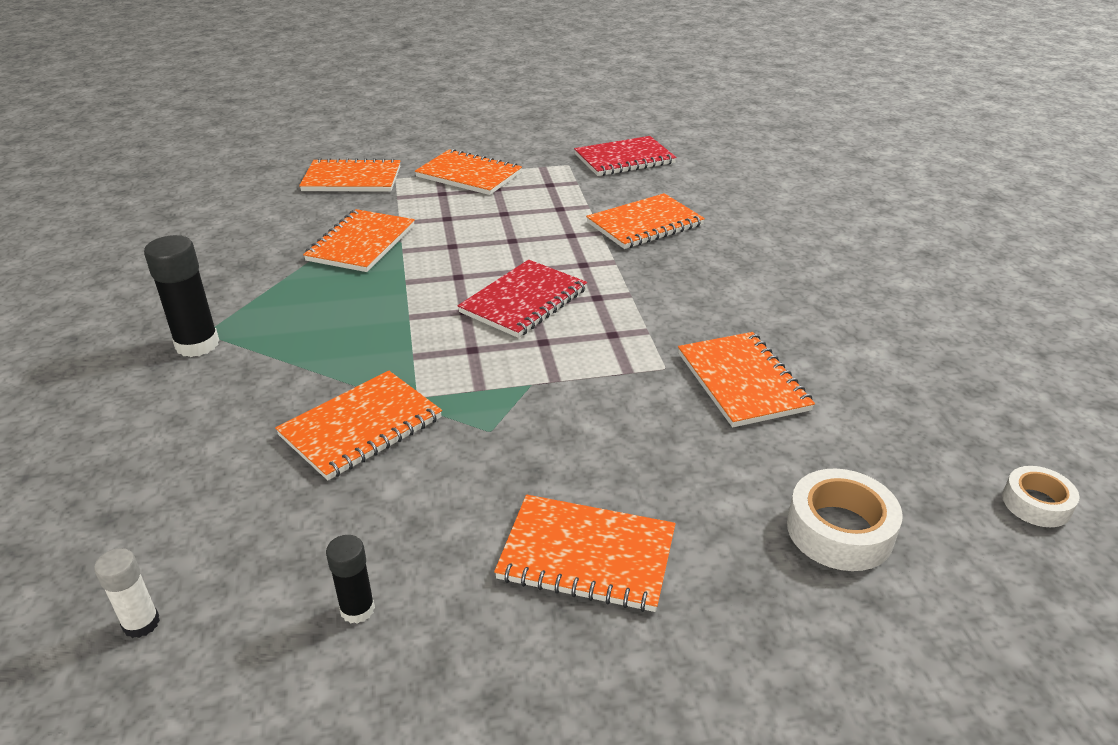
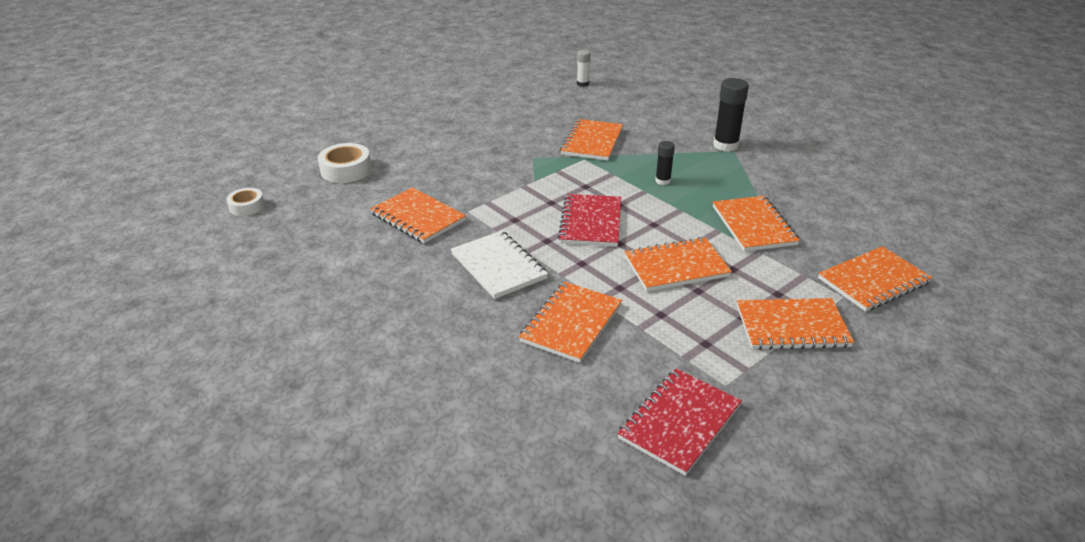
camera: 150 degrees right, 0 degrees up
(357, 609) = (519, 103): black glue stick -> black glue stick (663, 181)
(587, 555) = (450, 134): orange notebook -> orange notebook (676, 266)
(675, 288) = (498, 266): none -> white notebook

